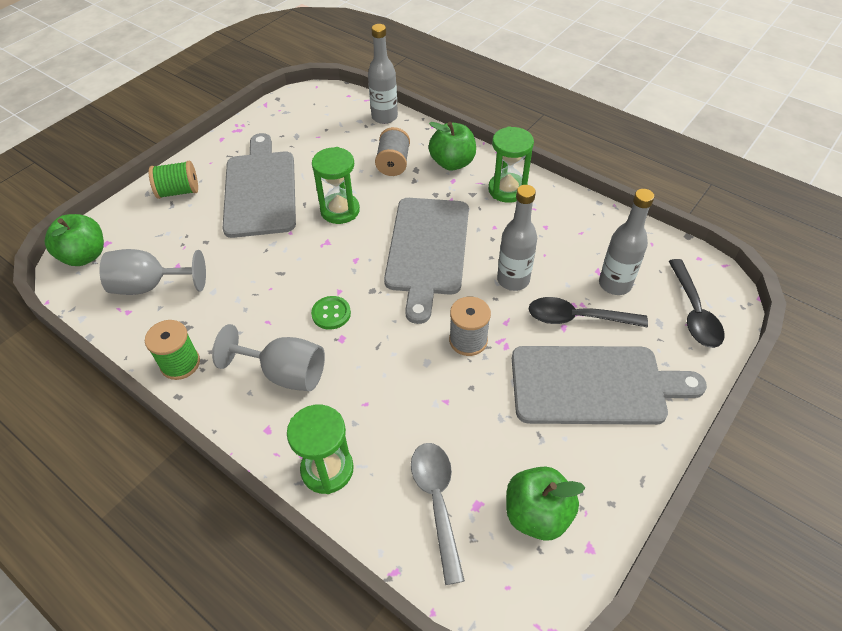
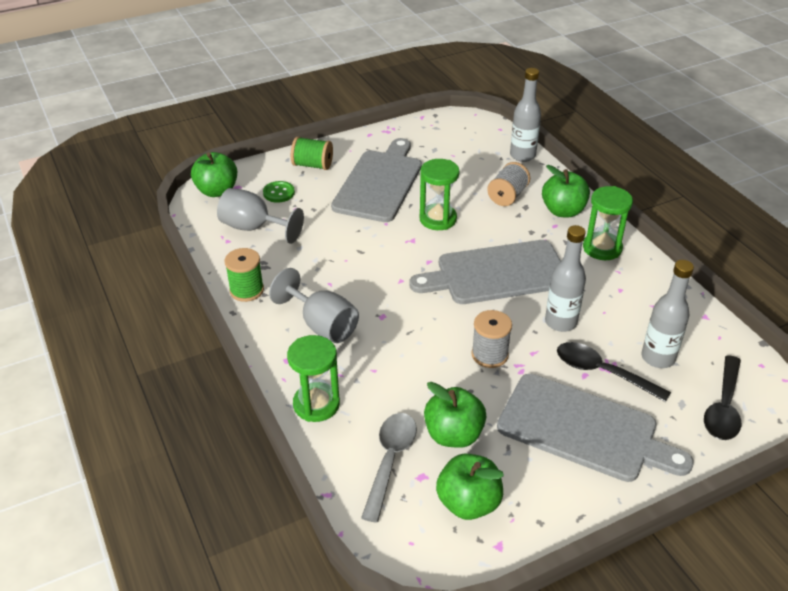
camera: 25 degrees right, 10 degrees down
(331, 313) = (384, 295): green button -> green button (279, 193)
(427, 250) = (496, 274): grey cutting board -> grey cutting board turned 45 degrees clockwise
(482, 443) = (453, 435): none -> green apple

